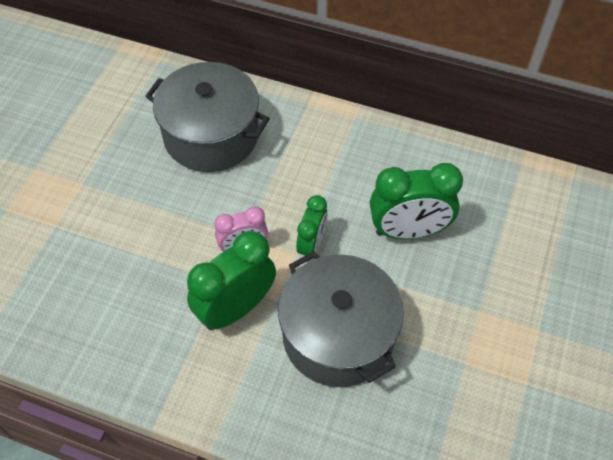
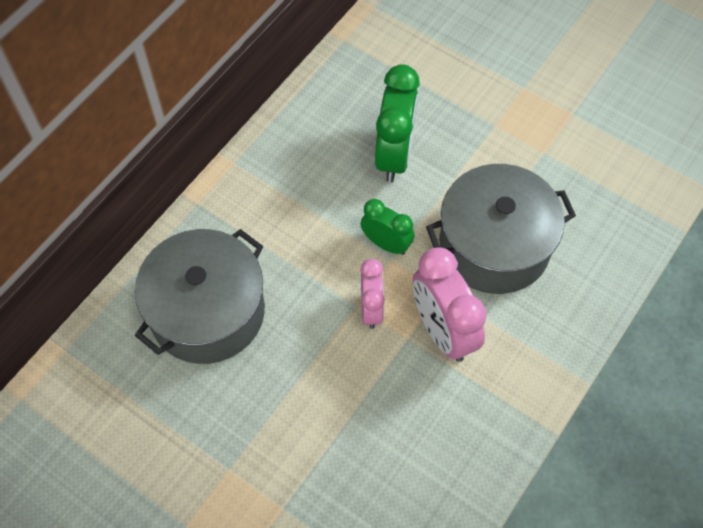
camera: 75 degrees left, 5 degrees up
(236, 308) = (442, 331): green clock -> pink clock

